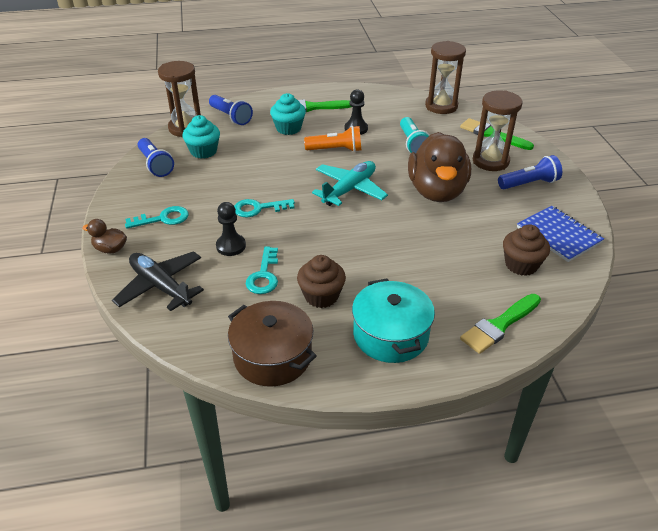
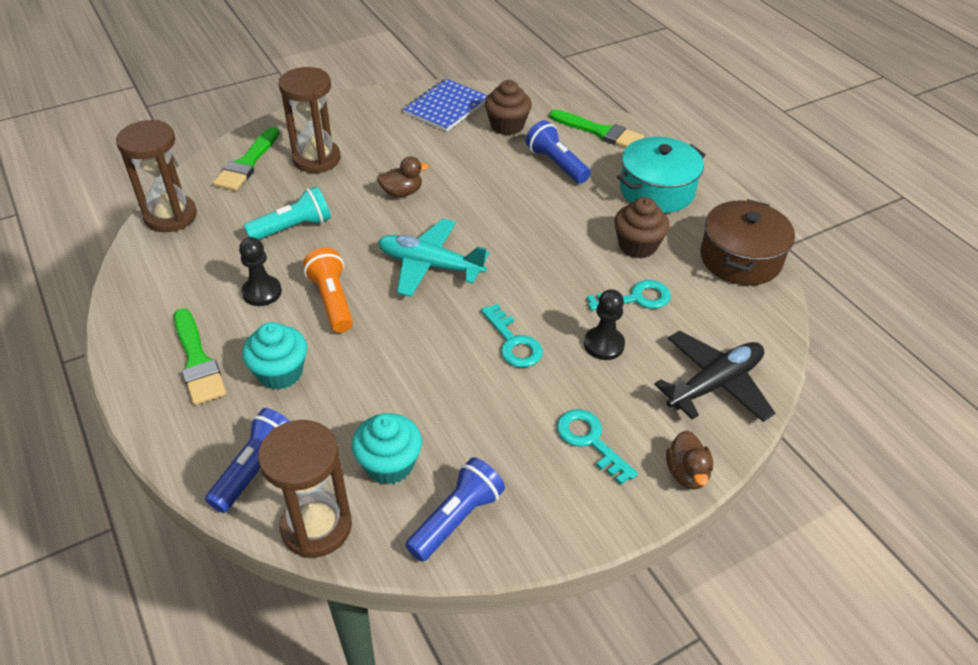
camera: 110 degrees left, 5 degrees up
(161, 286) = (714, 384): black plane -> black plane turned 150 degrees counterclockwise
(437, 191) = (402, 192): brown duck -> brown duck, size x0.42
(529, 184) = (357, 129): blue flashlight -> blue flashlight (556, 164)

